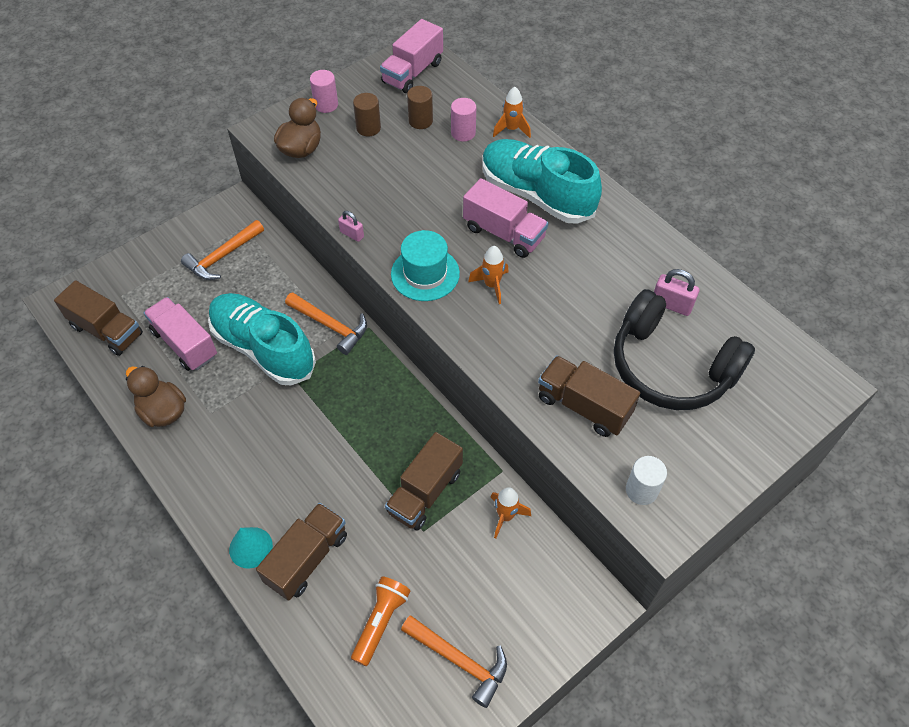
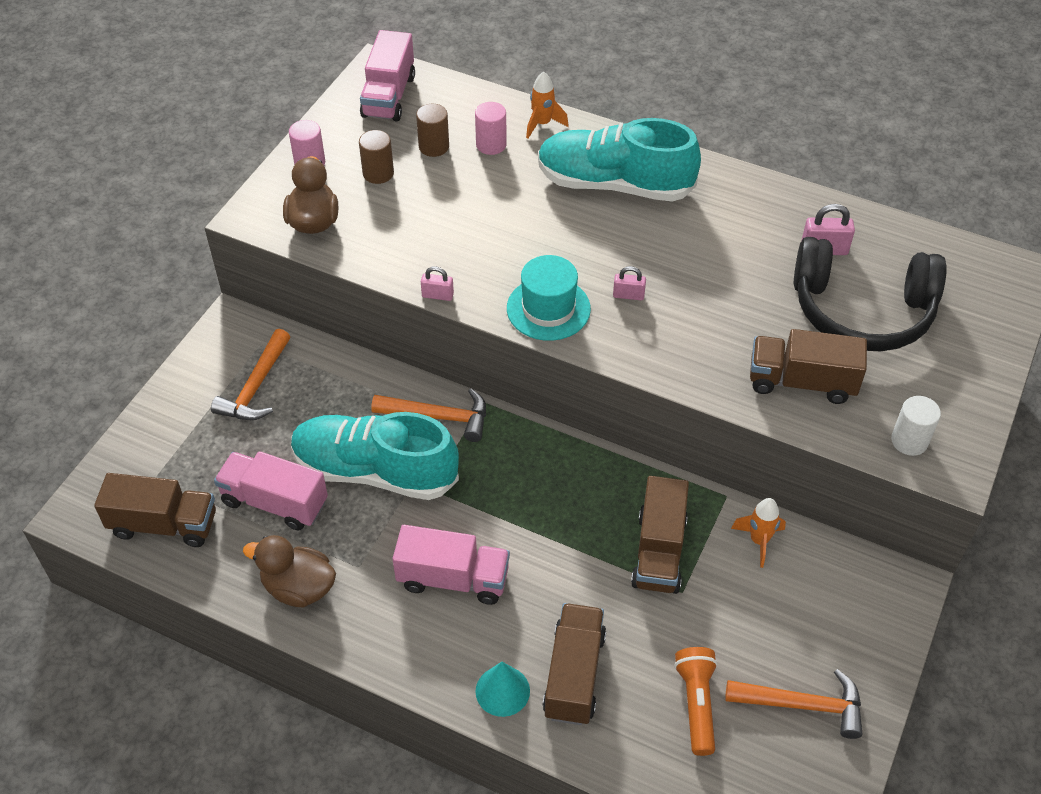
camera: 25 degrees left, 5 degrees down
(491, 285) = (628, 295): orange rocket -> pink padlock
(504, 233) = (606, 236): pink truck -> pink truck (453, 579)

